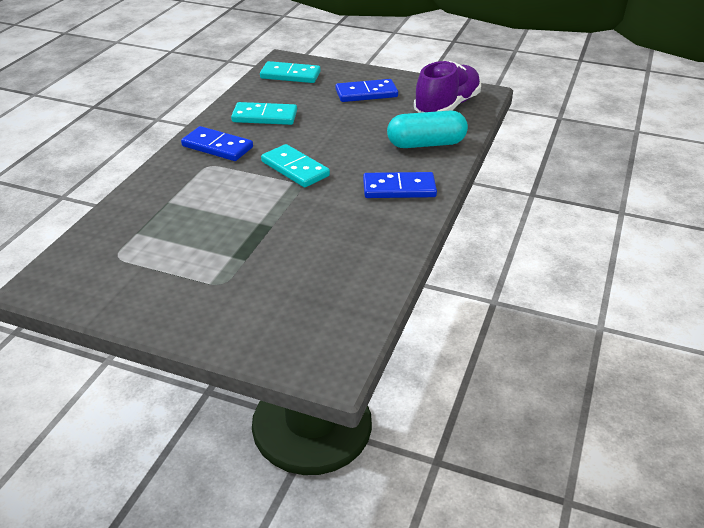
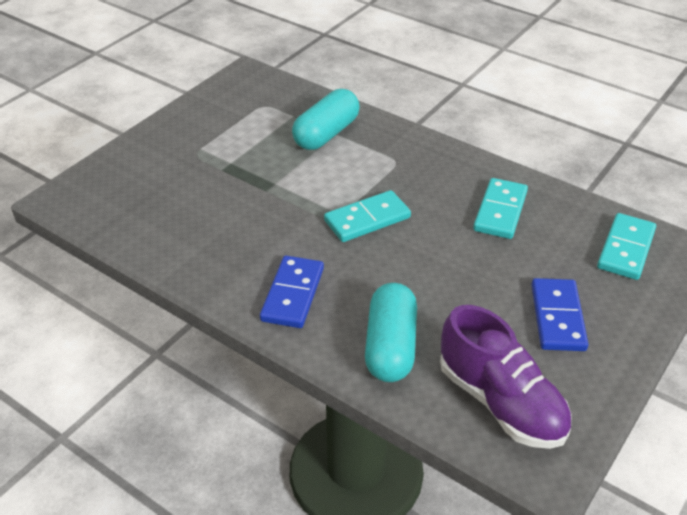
camera: 105 degrees right, 5 degrees up
(169, 207) = (326, 134): none -> turquoise capsule
(217, 147) = (434, 170): blue domino -> none

